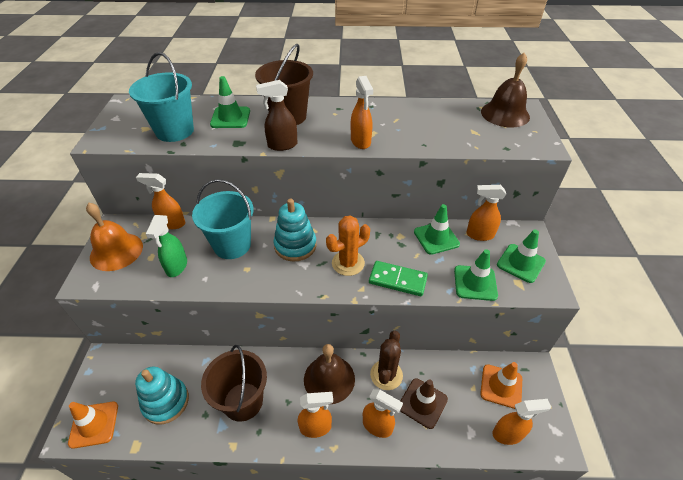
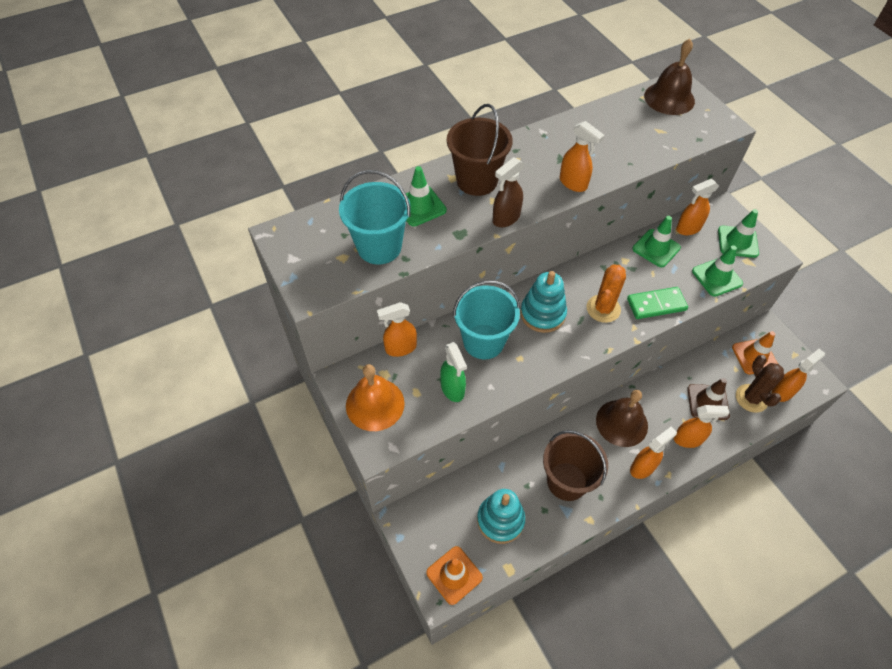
camera: 30 degrees left, 10 degrees up
(386, 375) = (664, 394): brown cactus -> brown cactus (751, 398)

